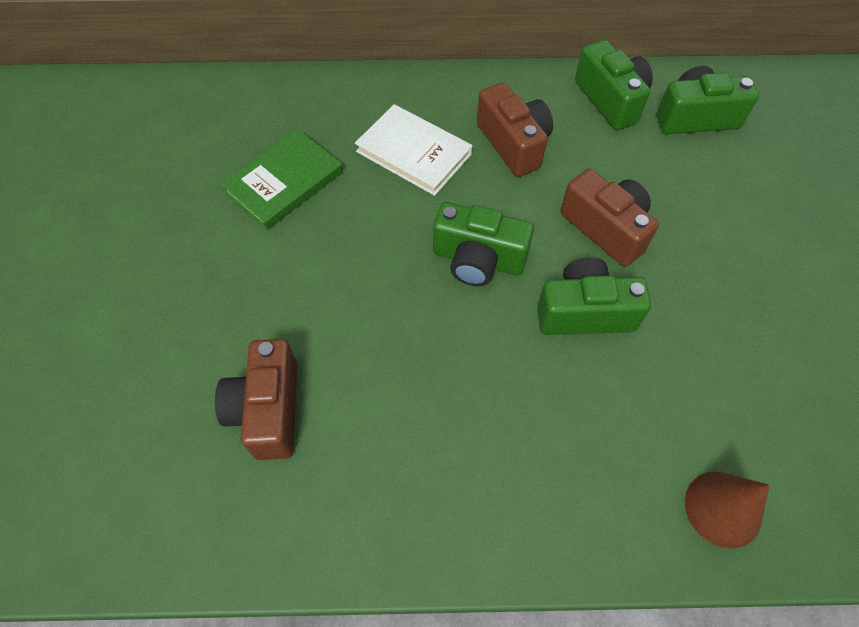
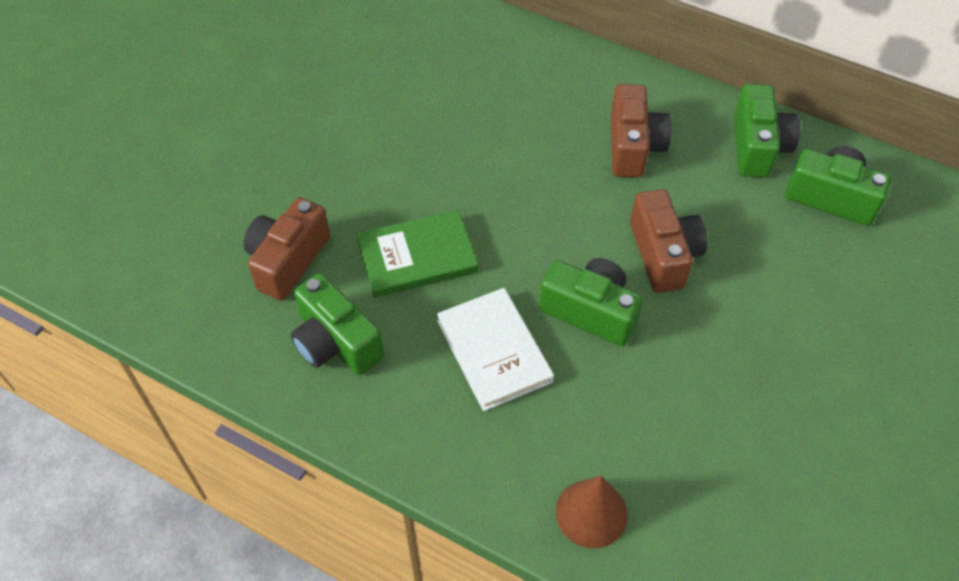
camera: 30 degrees right, 5 degrees down
(284, 182) = (412, 95): green book -> green book (417, 257)
(414, 153) = (538, 117): white book -> white book (494, 351)
(478, 260) = (529, 228): green camera -> green camera (336, 342)

